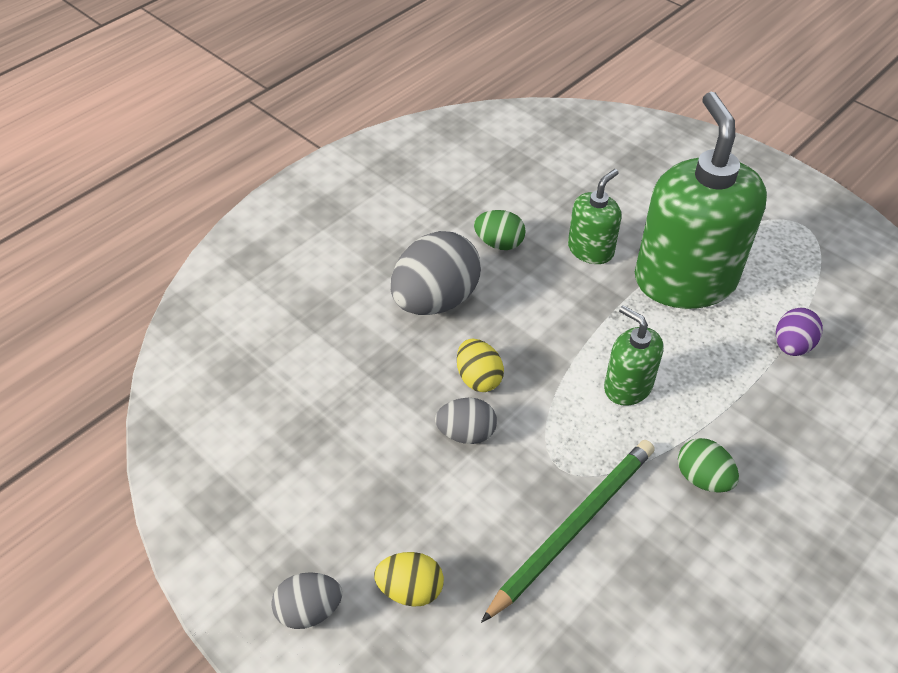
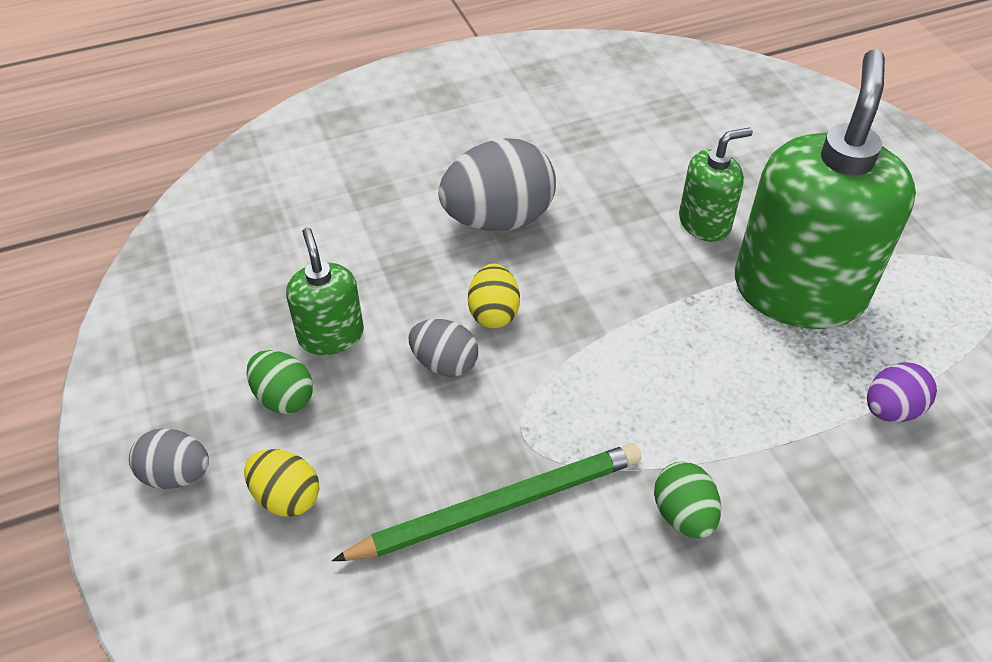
camera: 25 degrees right, 0 degrees up
(499, 243) = (604, 184): green egg -> green egg (284, 397)
(627, 386) = (656, 381): green soap dispenser -> green soap dispenser (331, 335)

